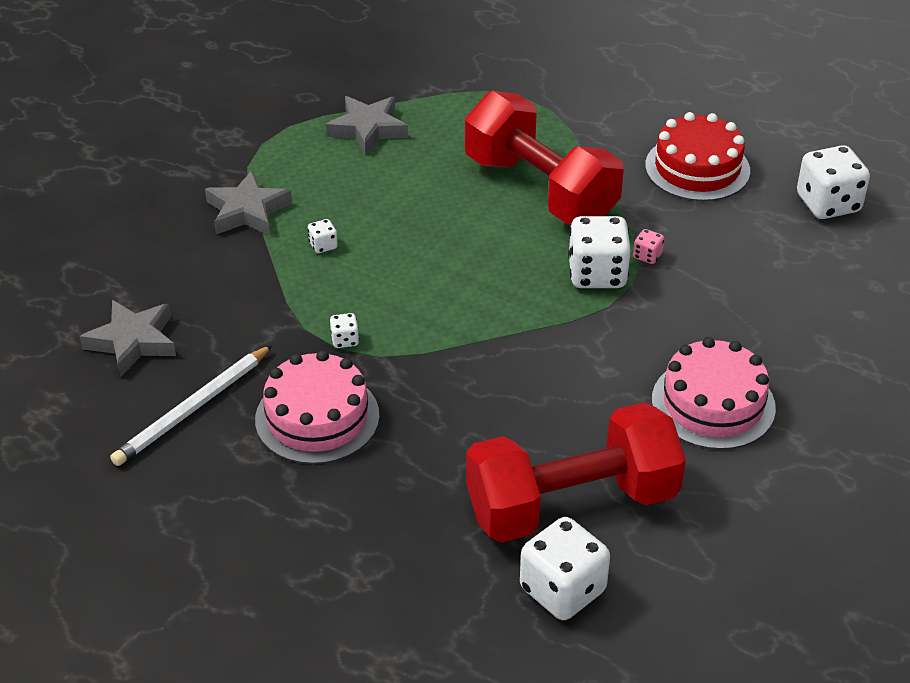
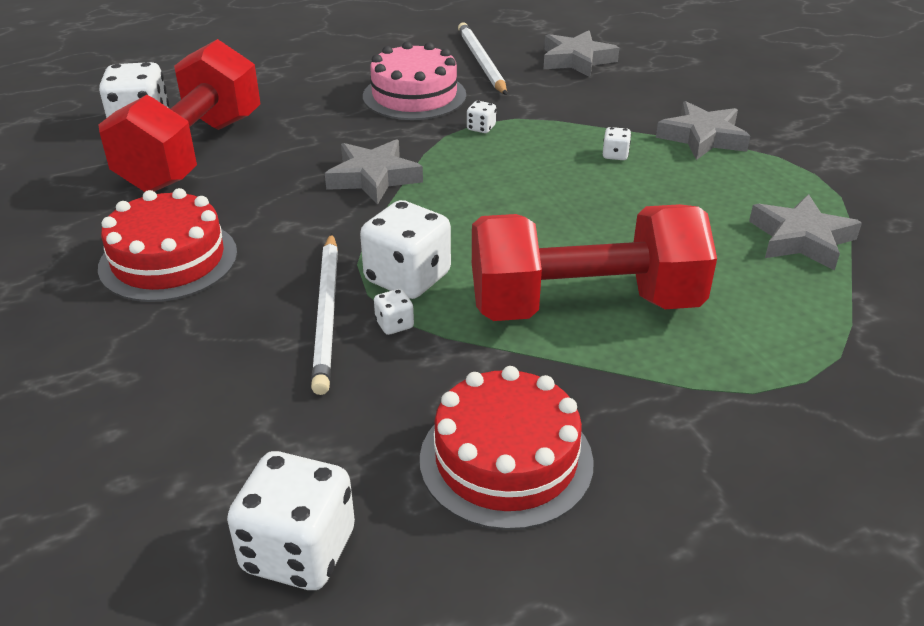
camera: 125 degrees right, 5 degrees down
(492, 361) = (373, 178): none -> grey star
(647, 256) = (394, 324): pink dice -> white dice
(671, 289) = (327, 314): none -> white pencil
(713, 403) = (168, 260): pink cake -> red cake

